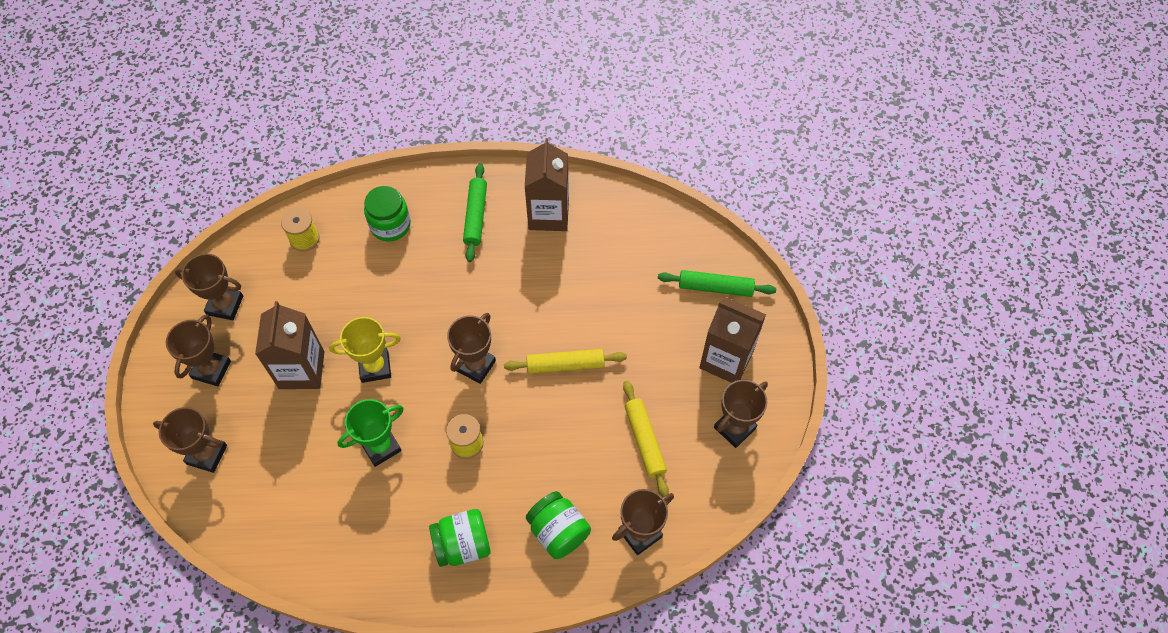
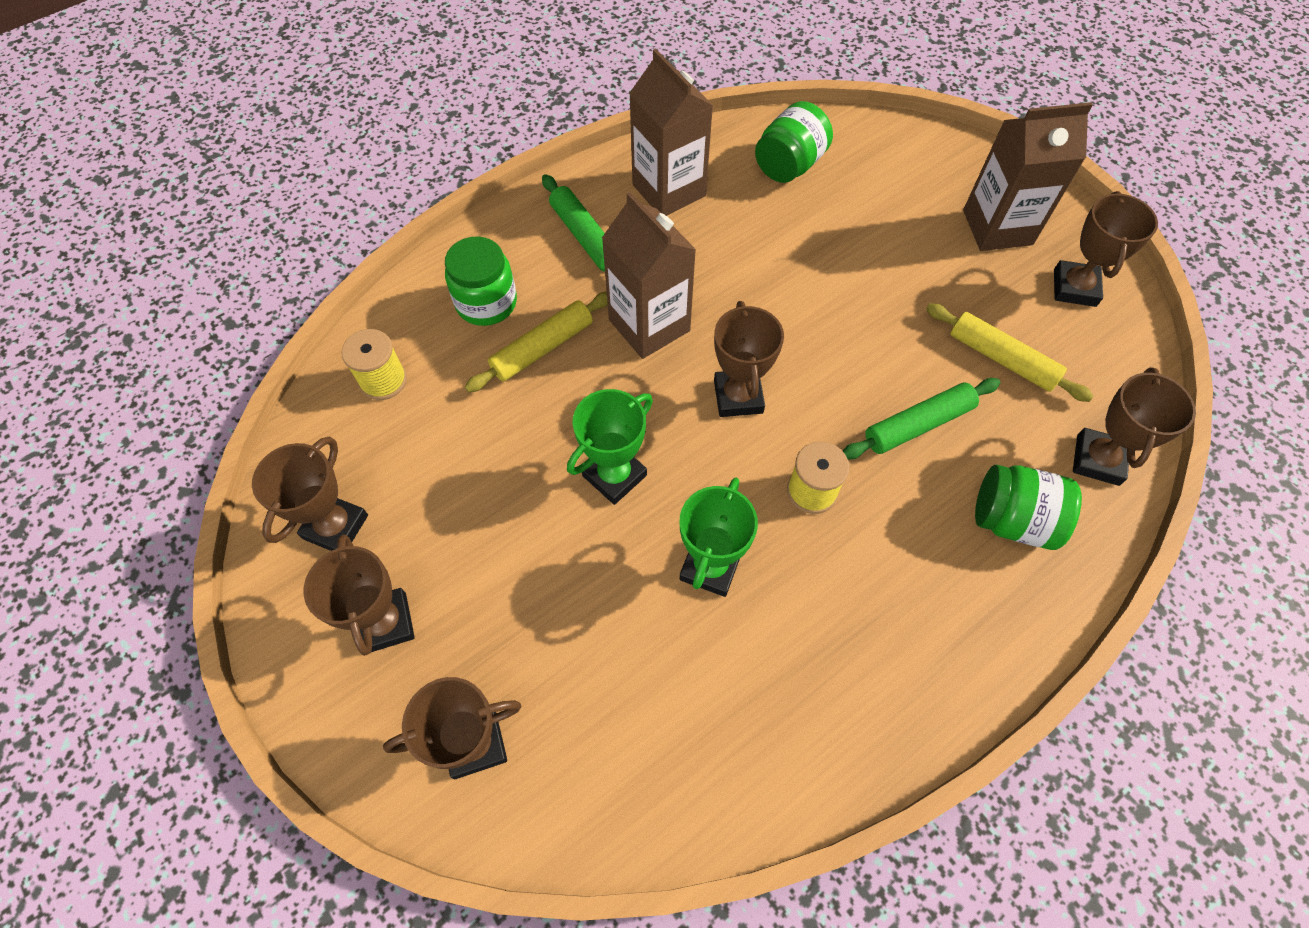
camera: 35 degrees left, 0 degrees up
(225, 305) = (336, 527): brown trophy -> brown trophy turned 45 degrees counterclockwise
(301, 370) = (518, 541): brown carton -> brown carton (649, 325)
(375, 367) = (614, 475): yellow trophy -> green trophy
(463, 544) = (922, 615): green jar -> green jar (789, 165)
(565, 365) = (839, 333): yellow rolling pin -> yellow rolling pin (542, 348)
(715, 287) = (915, 165): green rolling pin -> green rolling pin (918, 425)

